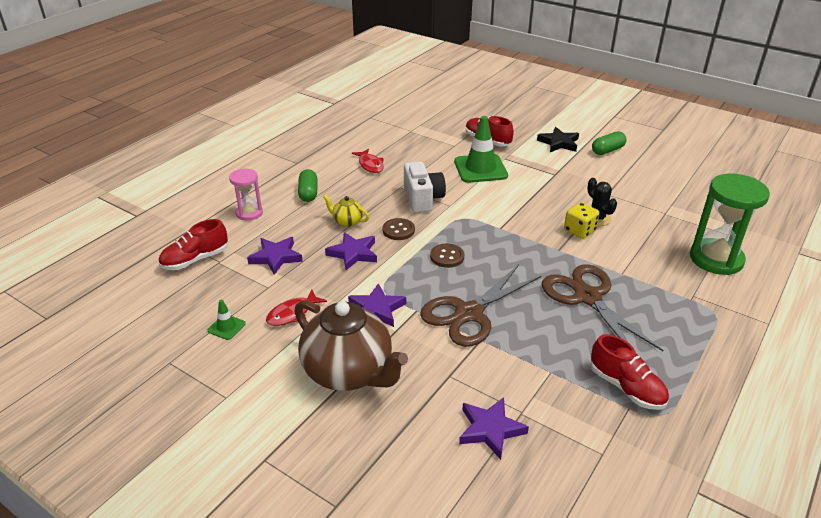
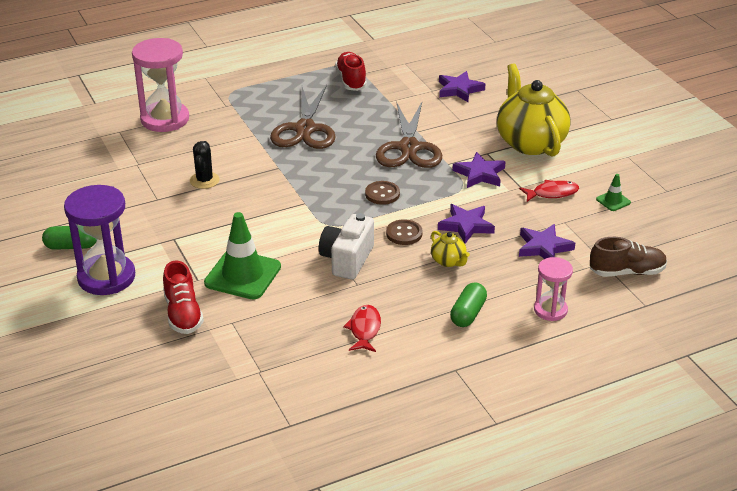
camera: 150 degrees left, 0 degrees up
(195, 260) = (627, 272): red shoe -> brown shoe
(349, 372) = (530, 142): brown teapot -> yellow teapot
(469, 314) = (409, 148): brown scissors -> brown scissors turned 105 degrees clockwise
(559, 143) = (106, 277): black star -> purple hourglass
(579, 231) = (237, 175): yellow dice -> none
(716, 259) = (165, 119): green hourglass -> pink hourglass

